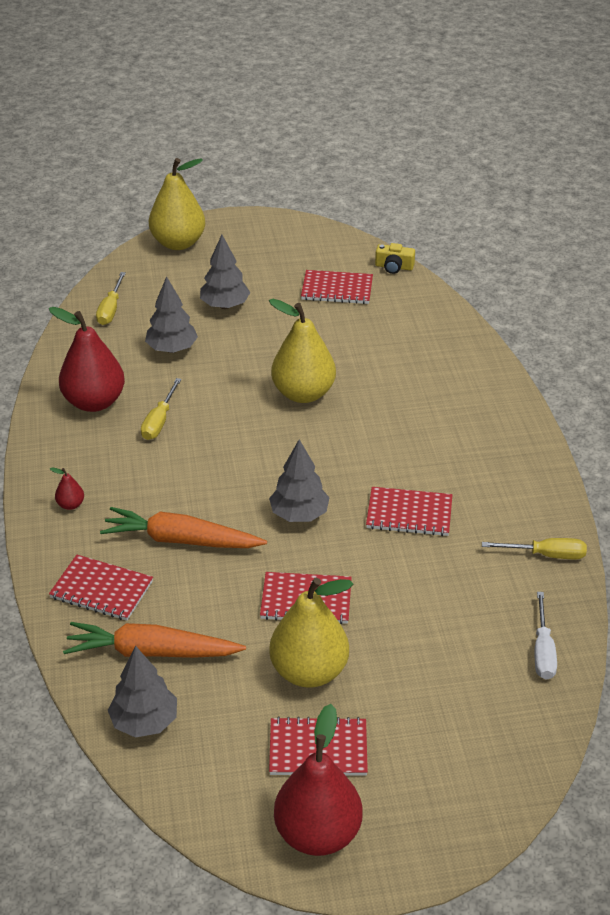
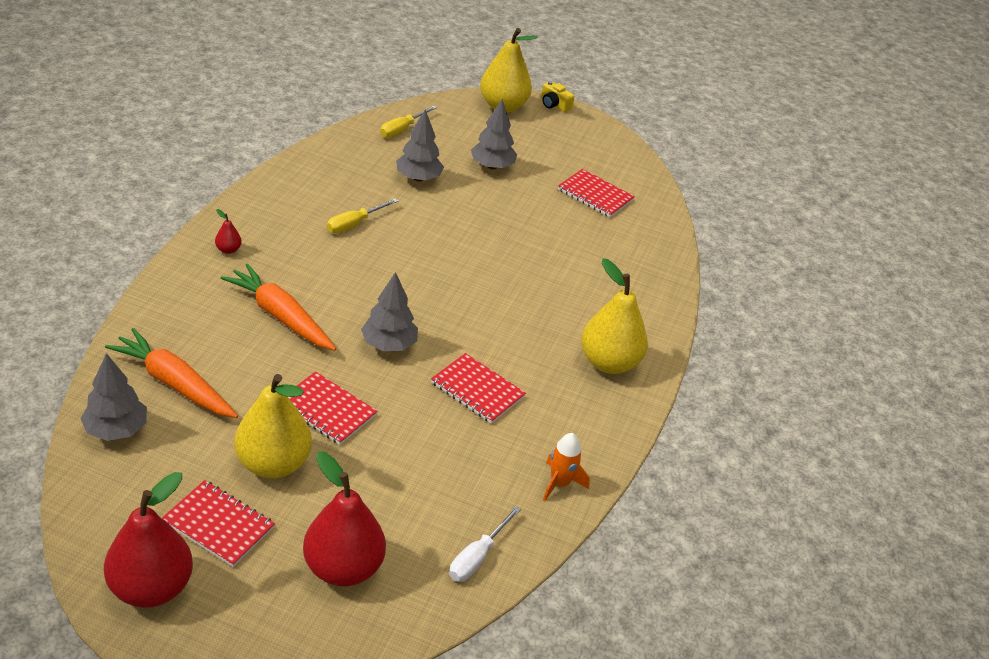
camera: 25 degrees right, 0 degrees up
(94, 402) = (321, 187): red pear -> red pear (343, 568)
(101, 589) = (186, 320): red notebook -> none
(303, 393) = (486, 258): yellow pear -> yellow pear (608, 363)
(394, 267) = (661, 200): yellow camera -> yellow camera (554, 104)
(546, 555) = (560, 483): yellow screwdriver -> orange rocket

